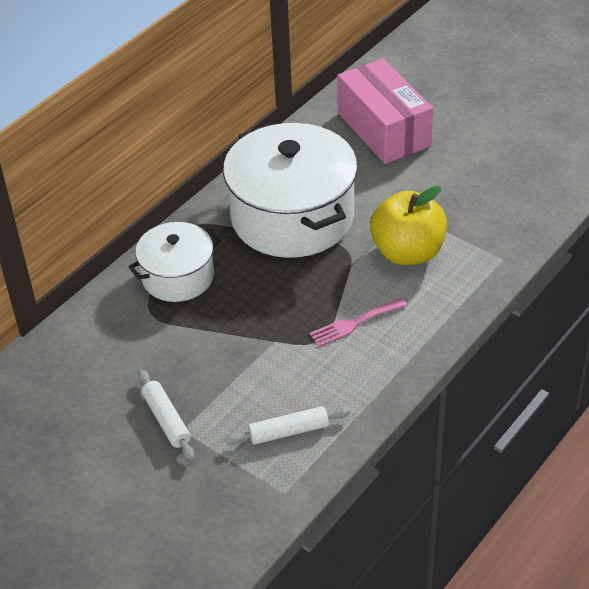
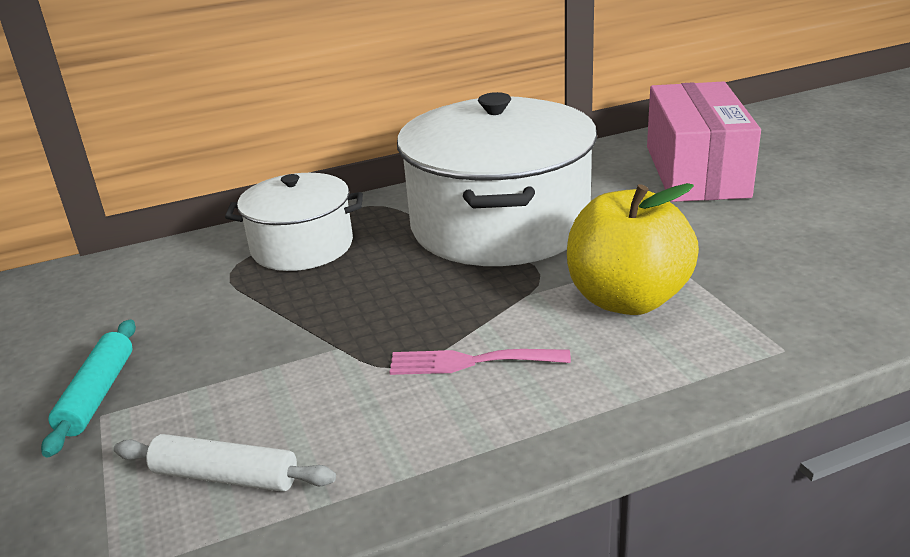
camera: 30 degrees right, 15 degrees down
(166, 420) = (97, 395): white rolling pin -> turquoise rolling pin

